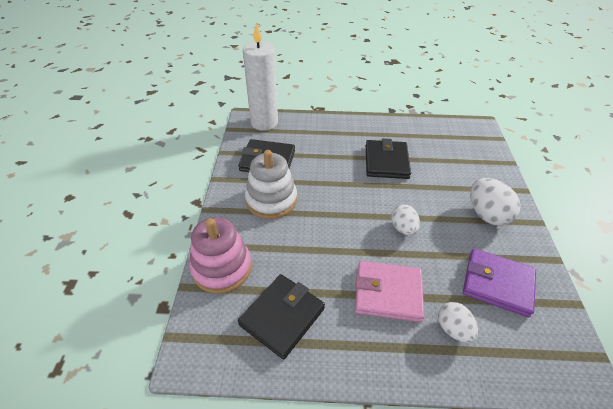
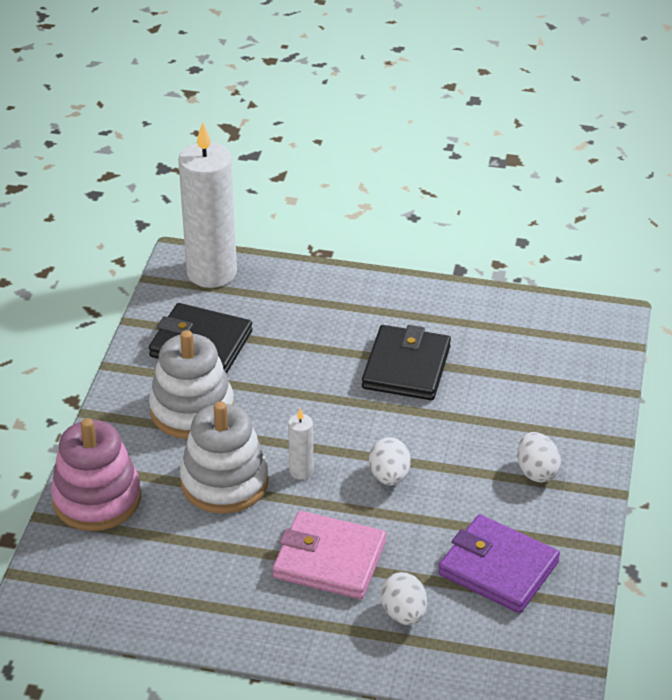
camera: 10 degrees right, 5 degrees down
(282, 317) = (170, 569): black wallet -> none
(303, 245) = (224, 482): none -> white stacking toy
(348, 231) = (301, 471): none -> white candle
(486, 214) = (536, 471): white egg -> white egg, size x0.64

